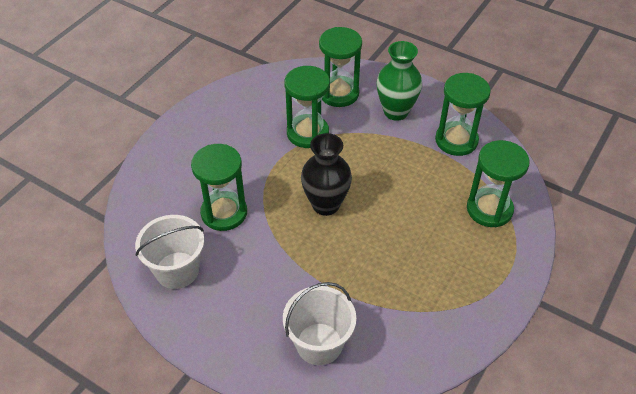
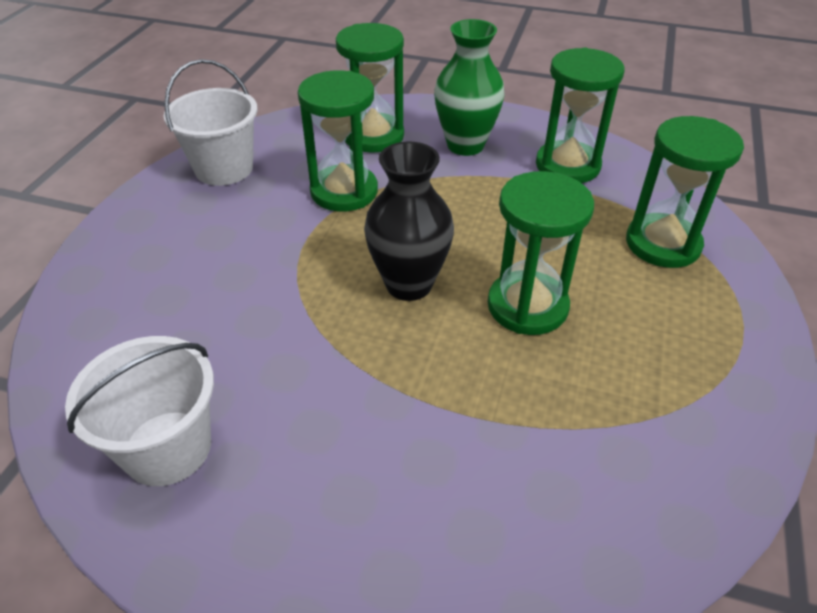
camera: 15 degrees left, 5 degrees down
(224, 213) = (237, 329): green hourglass -> green hourglass (527, 306)
(319, 344) = (486, 526): white bucket -> white bucket (224, 168)

